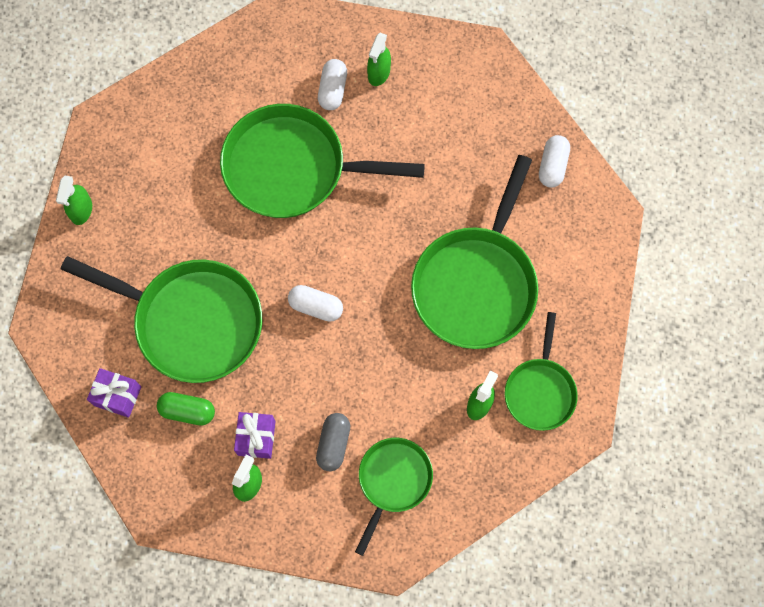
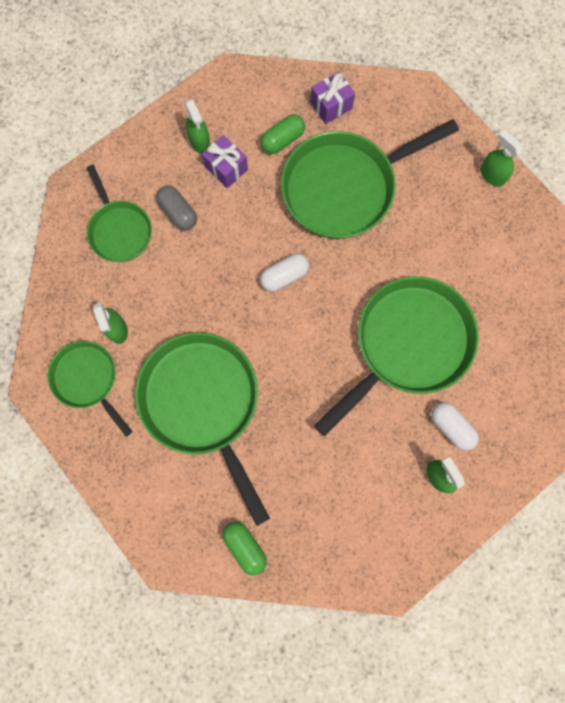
camera: 130 degrees right, 5 degrees up
(552, 166) = (245, 546): white capsule -> green capsule

